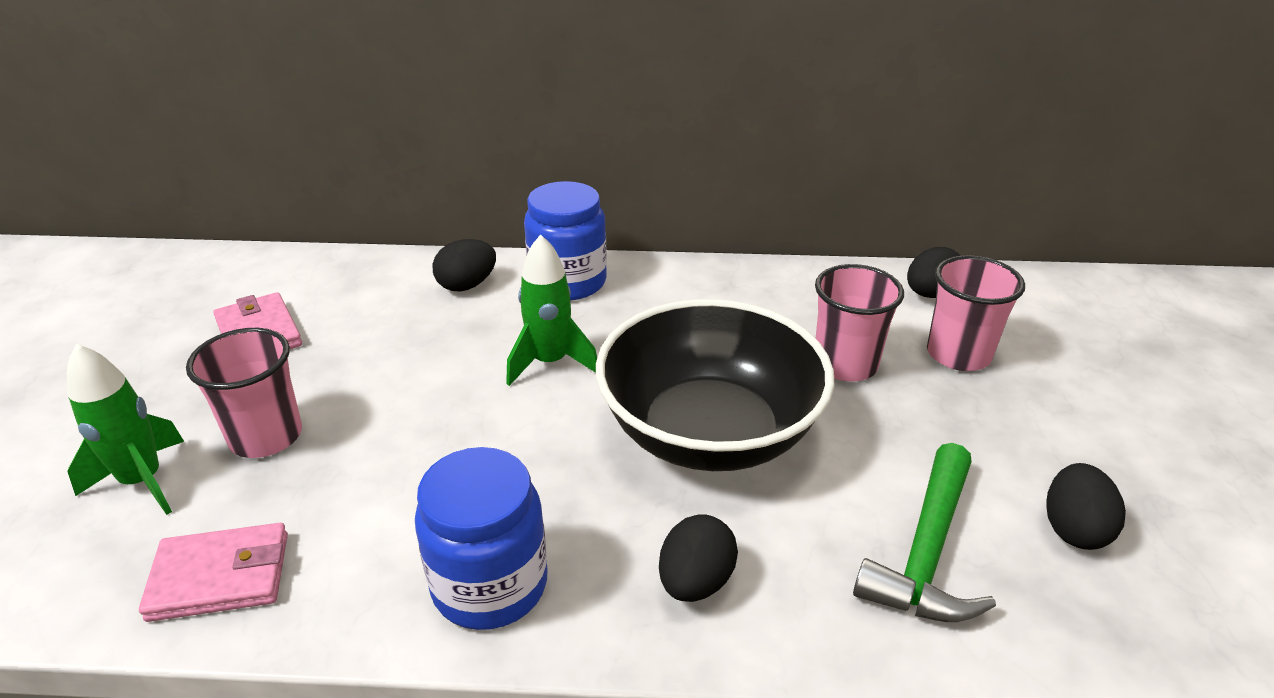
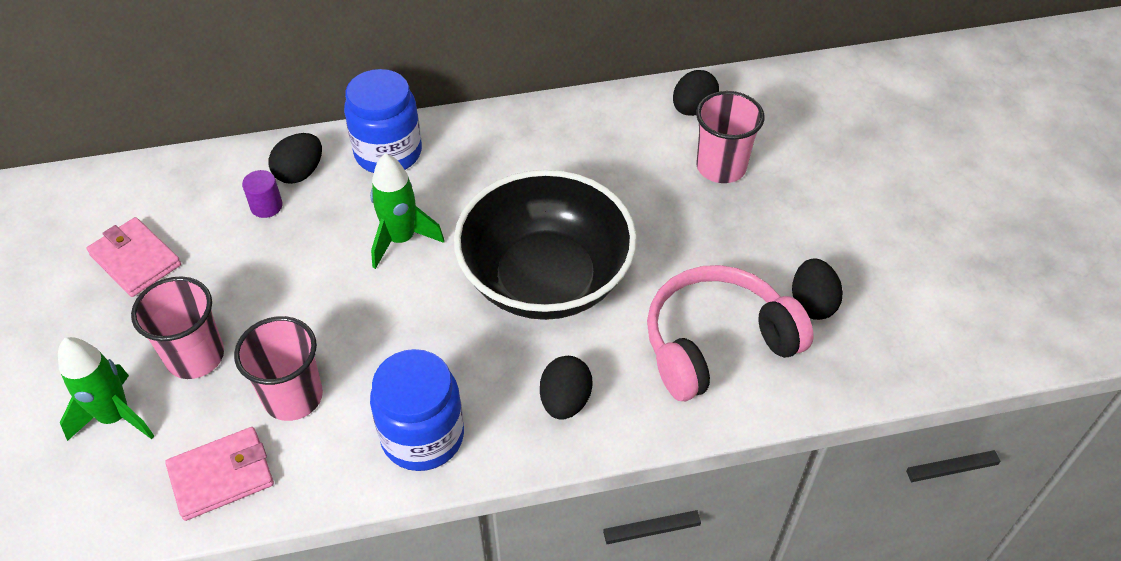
camera: 15 degrees left, 15 degrees up
(418, 308) = (266, 206): none -> purple cylinder
(845, 364) = (636, 194): pink cup -> pink cup (293, 397)
(926, 552) = (716, 343): green hammer -> pink headphones

